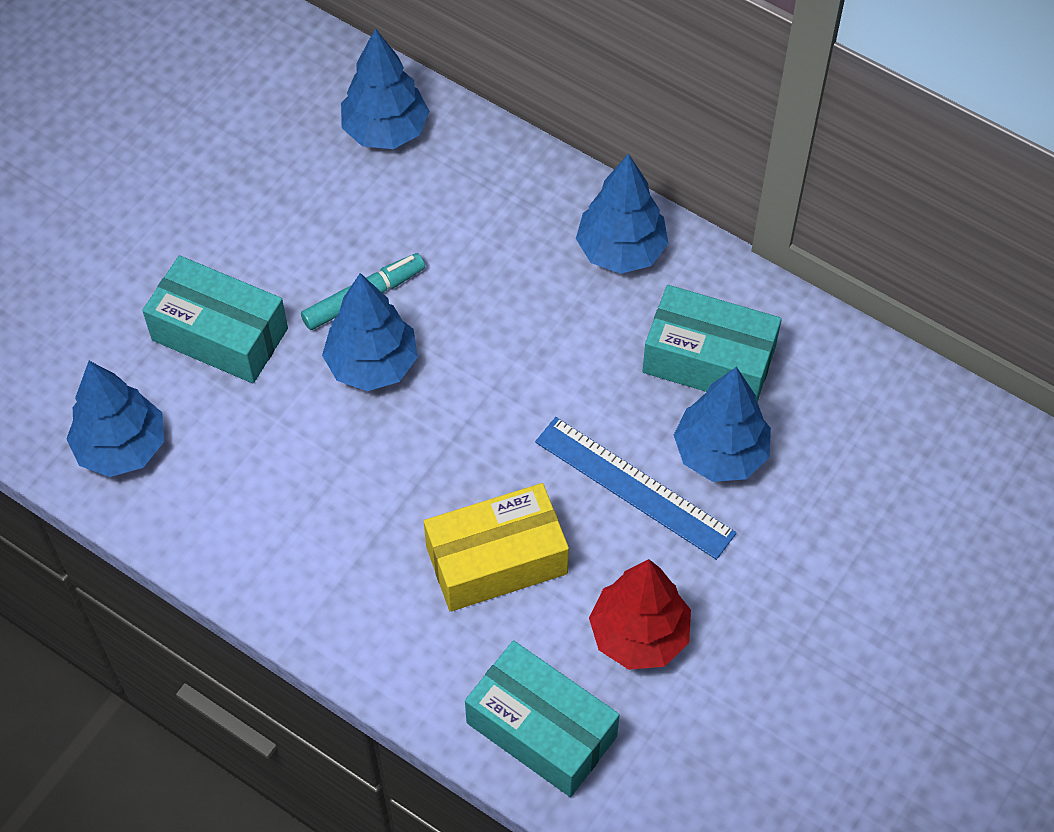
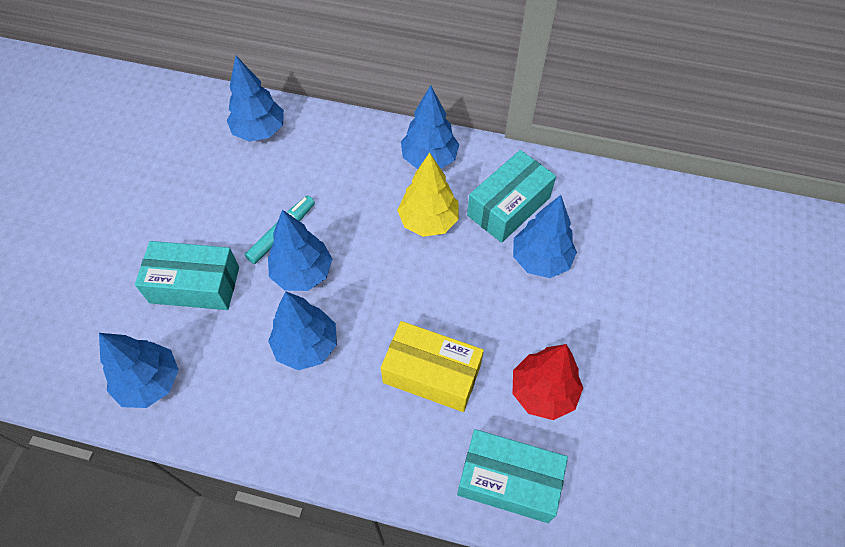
camera: 20 degrees left, 0 degrees up
(341, 467) = (306, 346): none -> blue tree
(496, 560) = (432, 374): yellow box -> yellow box turned 60 degrees clockwise
(580, 345) = (428, 221): none -> yellow tree
(634, 487) = (498, 298): blue ruler -> none
(709, 360) = (508, 206): turquoise box -> turquoise box turned 45 degrees counterclockwise

